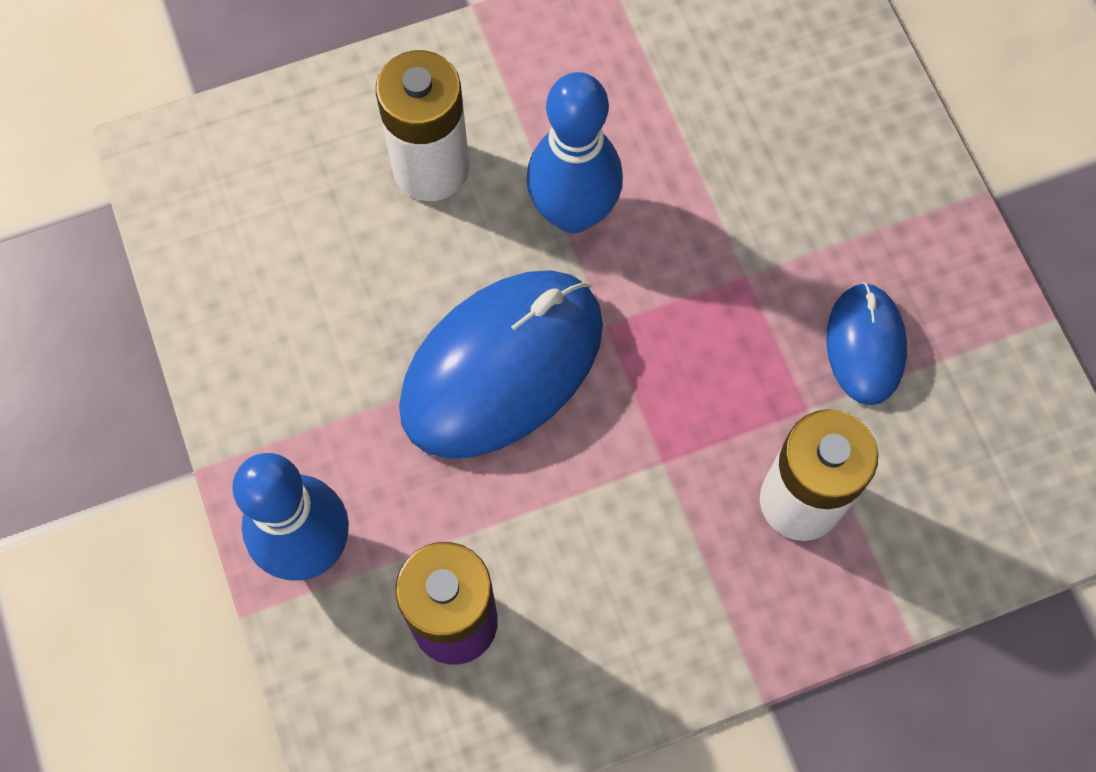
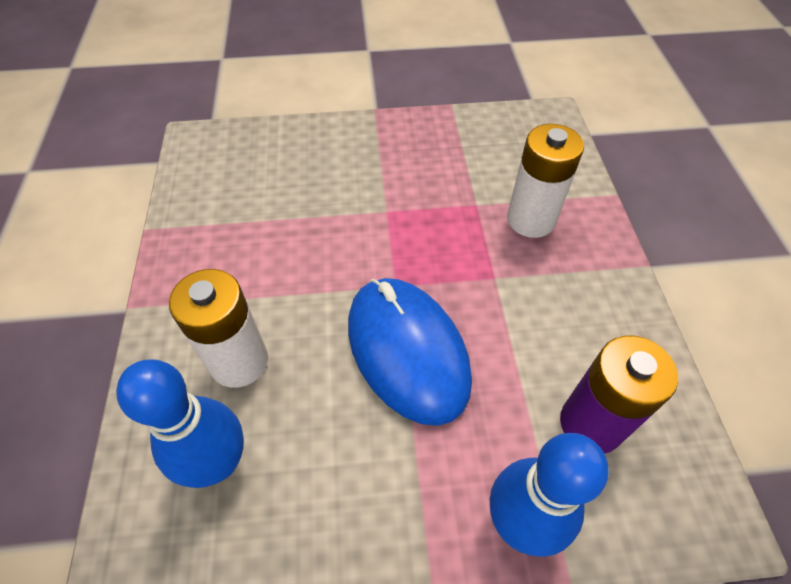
camera: 75 degrees left, 15 degrees down
(573, 213) = (311, 284): blue bowling pin -> blue bowling pin (218, 462)
(865, 345) = (445, 172): blue mouse -> none

